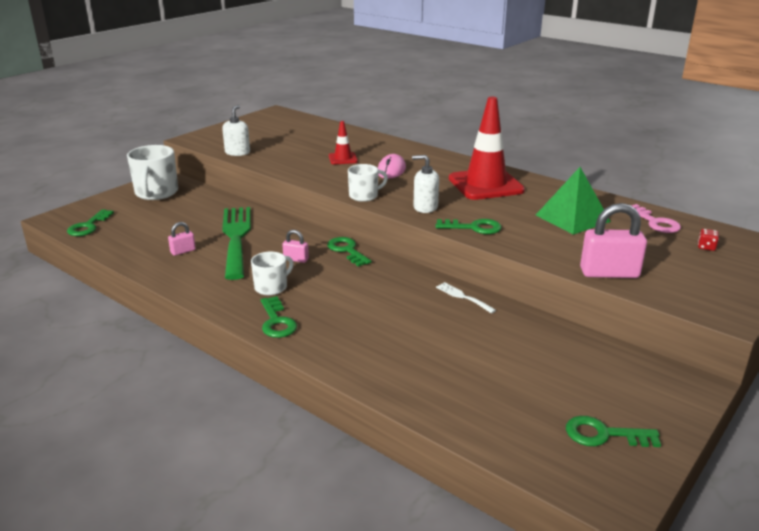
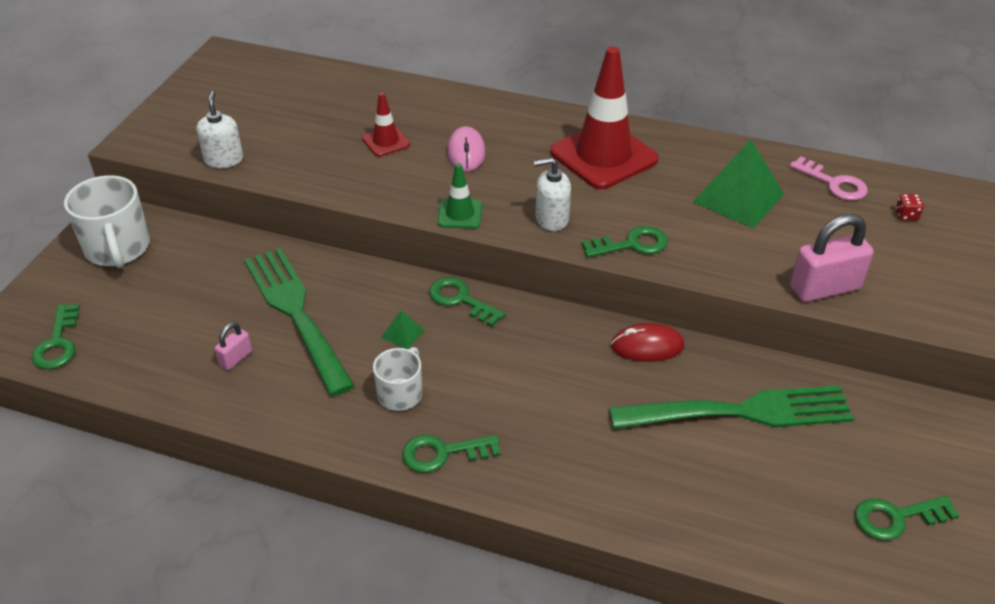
camera: 20 degrees left, 15 degrees up
(276, 321) = (443, 453): green key -> green key turned 120 degrees clockwise
(296, 259) = (403, 333): pink padlock -> green pyramid
(364, 196) = (460, 214): white mug -> green traffic cone
(463, 297) = (647, 346): white fork -> red mouse
(512, 345) = (742, 411): none -> green fork

